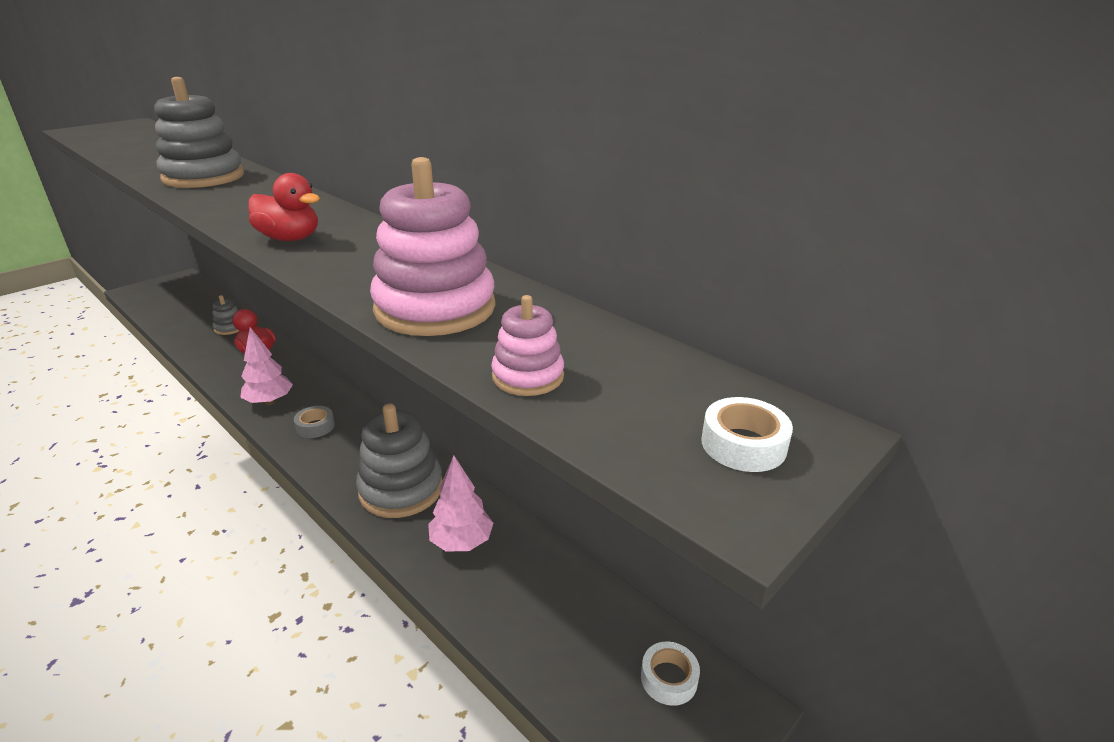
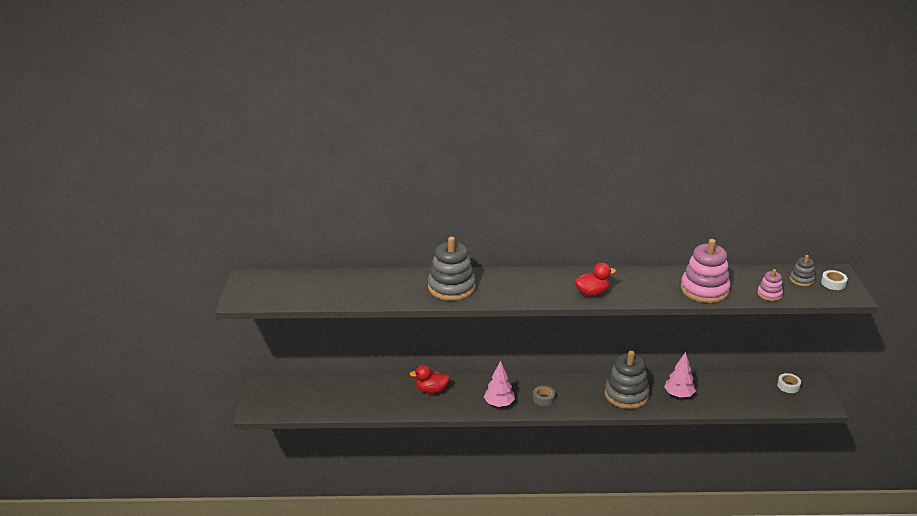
camera: 45 degrees left, 0 degrees up
(229, 328) = (382, 390): grey stacking toy -> grey stacking toy (801, 280)

